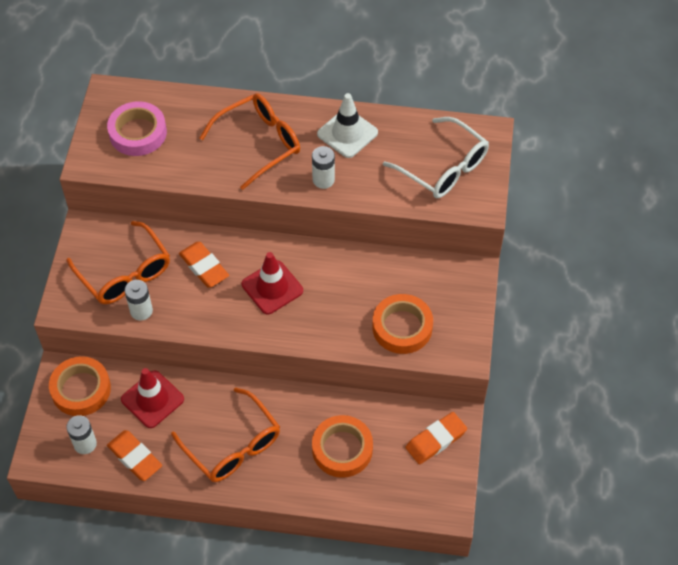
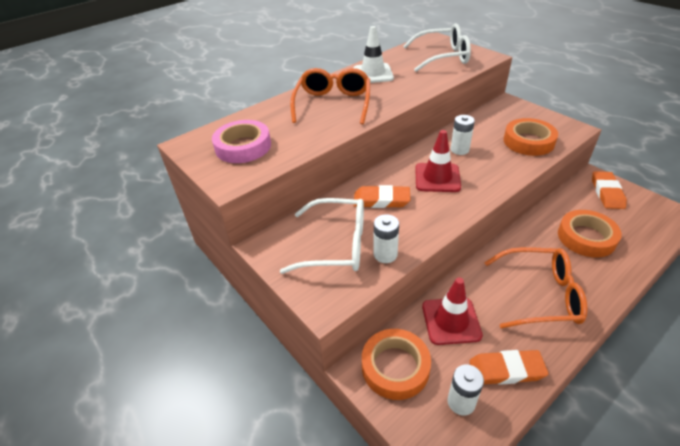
camera: 45 degrees left, 15 degrees down
(124, 273) = (335, 245): orange glasses -> white glasses
(323, 180) = (398, 94): white battery -> white battery (459, 149)

